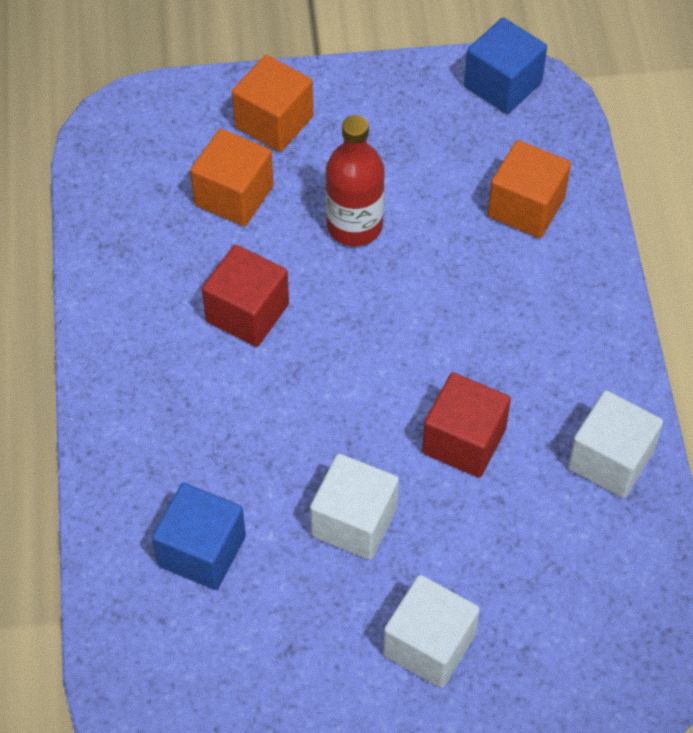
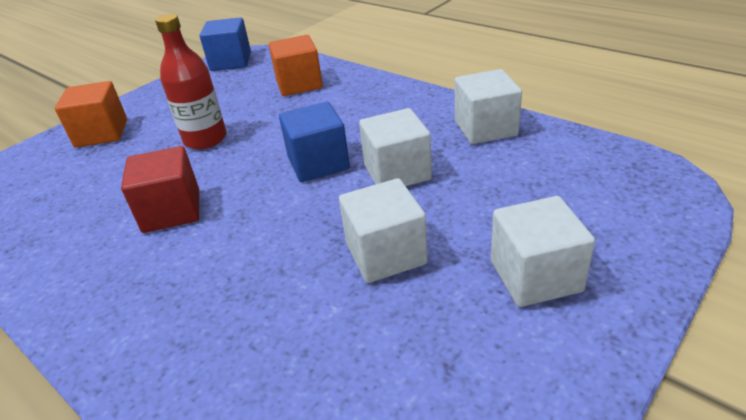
camera: 40 degrees left, 20 degrees down
(202, 551) = (289, 362): blue cube -> blue cube (318, 163)
(234, 196) = (103, 171): orange cube -> none
(464, 441) = (397, 172): red cube -> white cube

